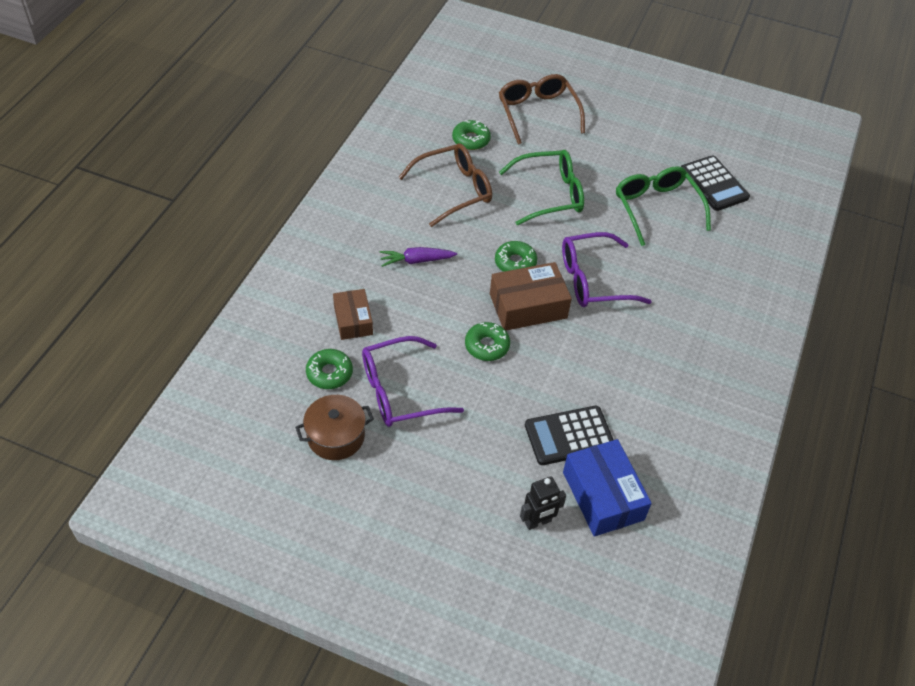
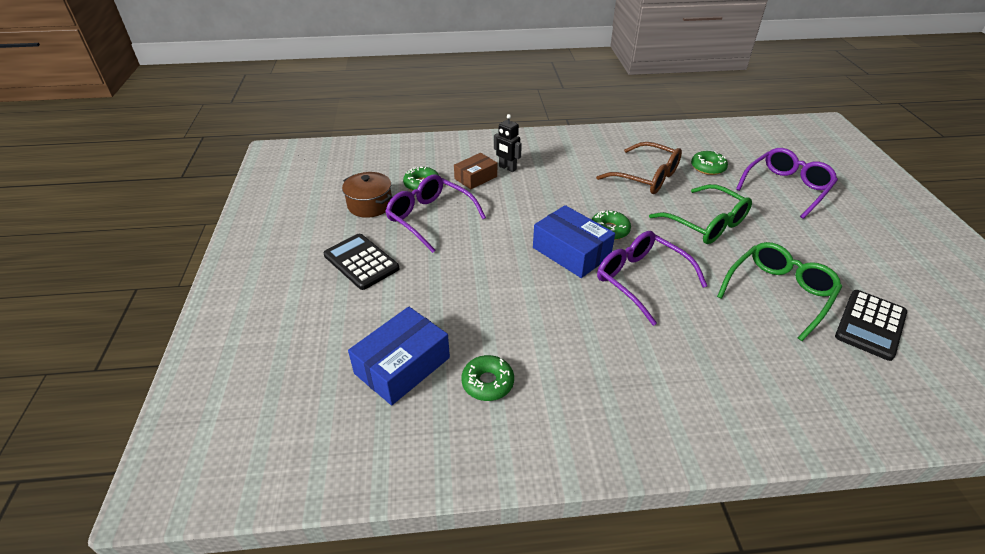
camera: 65 degrees right, 10 degrees down
(416, 260) = (557, 184): purple carrot -> none
(487, 346) = (509, 244): green donut -> green donut (487, 383)
(528, 306) = (571, 252): brown box -> blue box
(537, 113) = (786, 188): brown glasses -> purple glasses
(538, 522) = (351, 332): black robot -> black robot (507, 168)
(569, 436) = (453, 321): black calculator -> black calculator (361, 262)

